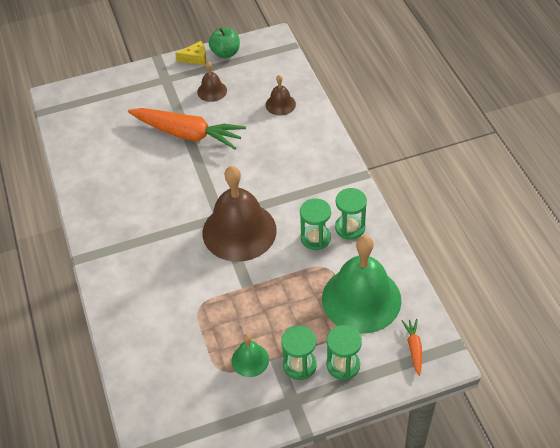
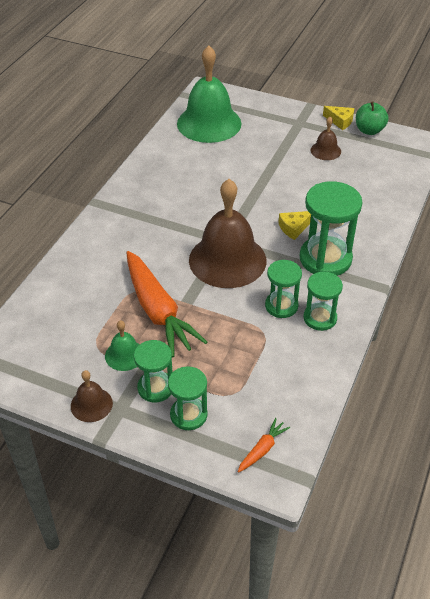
camera: 40 degrees right, 5 degrees down
(188, 134) = (270, 169): orange carrot -> orange carrot (158, 311)
(258, 171) = (294, 228): none -> yellow cheese
(280, 104) = (371, 192): brown bell -> brown bell (91, 404)
(306, 180) = (325, 259): none -> green hourglass
(361, 299) = (264, 378): green bell -> green bell (209, 123)

